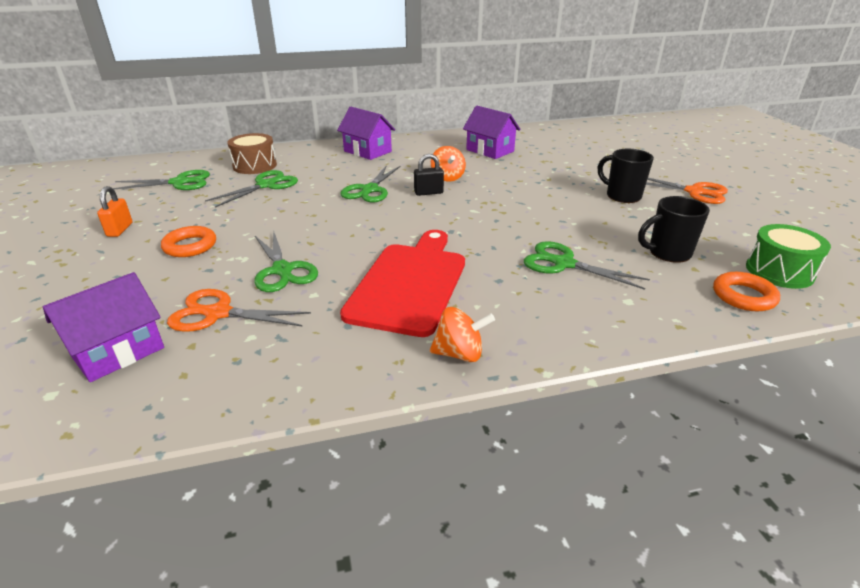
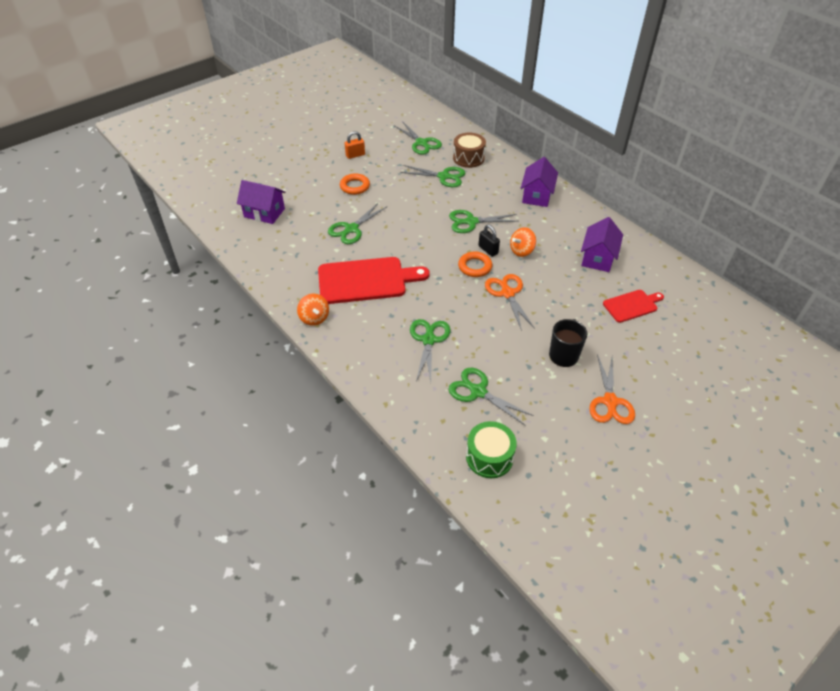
camera: 65 degrees right, 15 degrees up
(218, 313) = (304, 226): orange scissors -> orange scissors (507, 293)
(566, 154) = (632, 305): none -> red cutting board
(668, 253) = (478, 391): black mug -> green scissors
(743, 296) = (440, 435): orange ring -> orange ring (475, 267)

